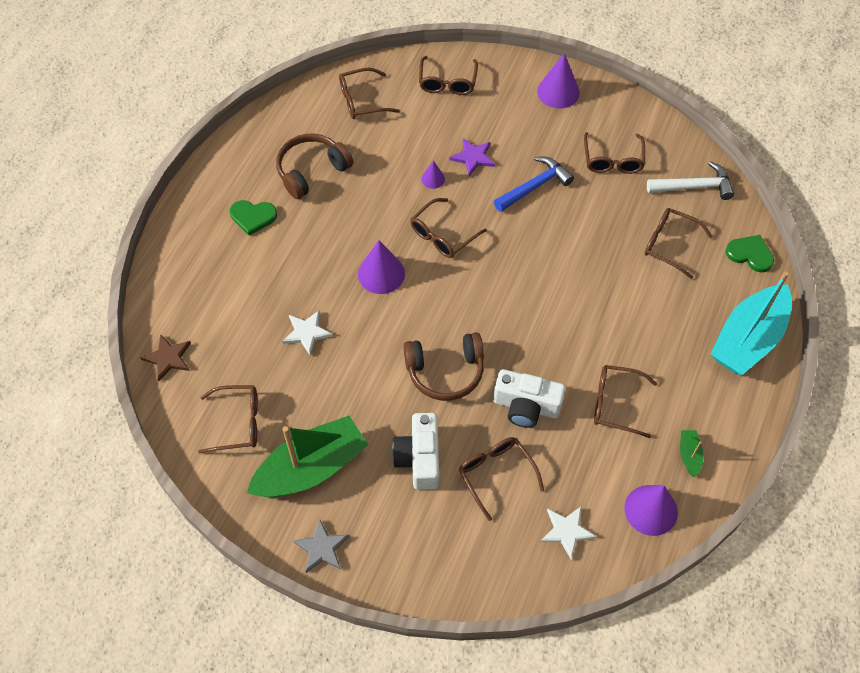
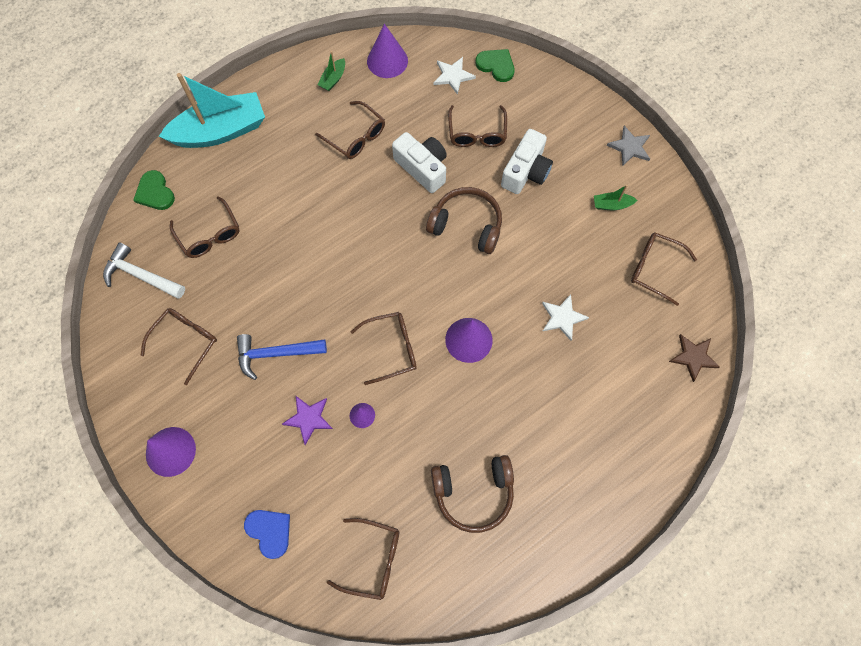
camera: 150 degrees left, 10 degrees up
(253, 217) = (557, 468): green heart -> green heart (496, 65)
(311, 468) = (611, 205): green boat -> green boat, size x0.40
(447, 82) = (269, 531): brown glasses -> blue heart

